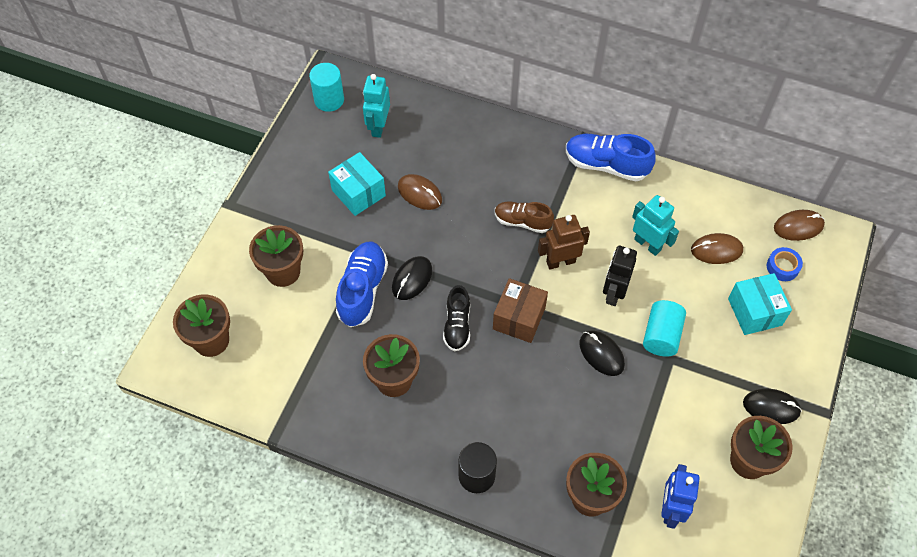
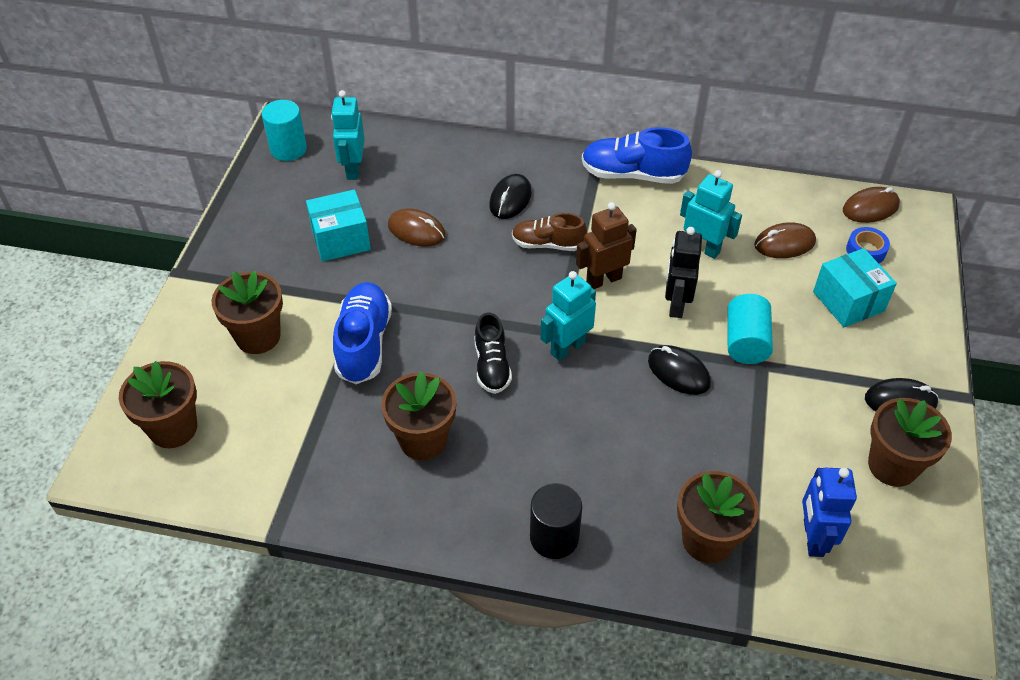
camera: 10 degrees left, 10 degrees down
(358, 193) = (341, 239): turquoise box -> turquoise box turned 60 degrees counterclockwise
(412, 279) = (424, 323): black mouse -> black mouse (510, 199)
(519, 318) = (567, 347): brown box -> turquoise robot

